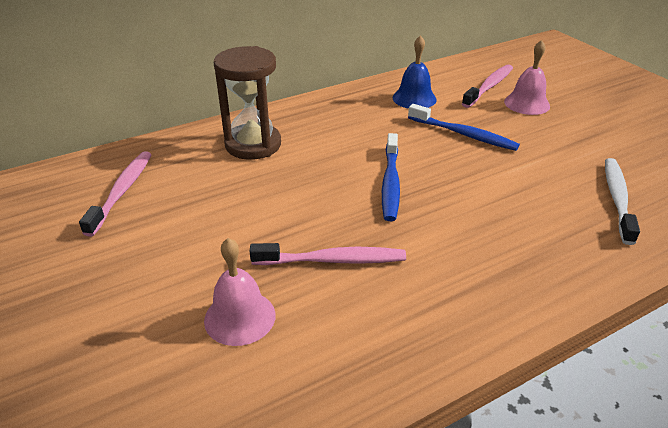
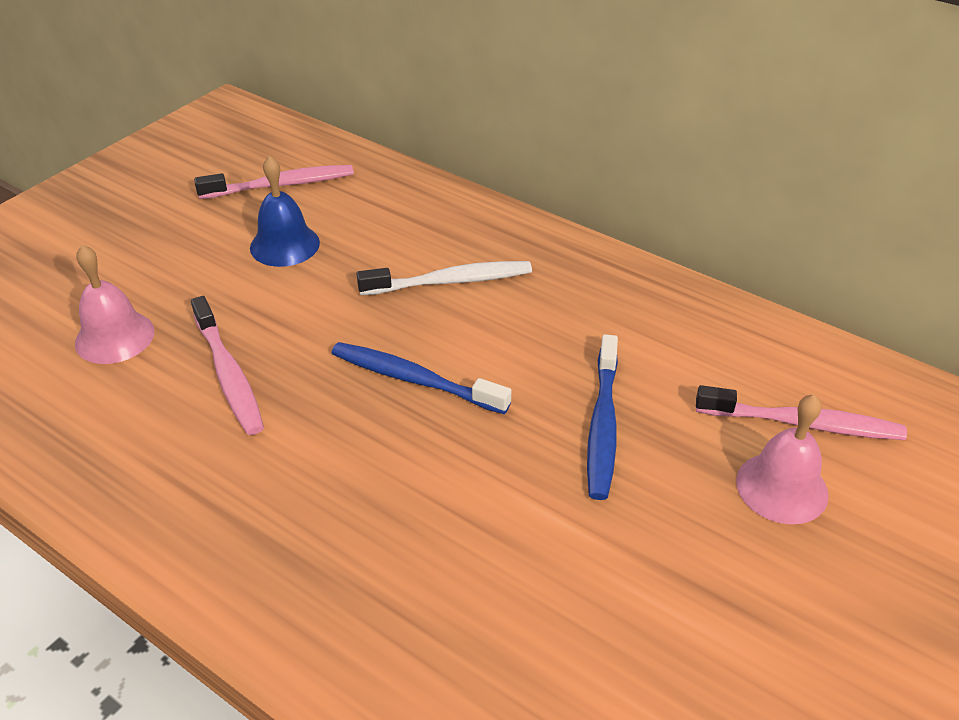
camera: 65 degrees right, 5 degrees up
(253, 145) = (429, 235): brown hourglass -> none
(390, 183) = (414, 379): blue toothbrush -> blue toothbrush turned 45 degrees clockwise
(414, 98) = (675, 342): blue bell -> blue bell (284, 245)
(617, 199) = (526, 663): white toothbrush -> white toothbrush (450, 281)

